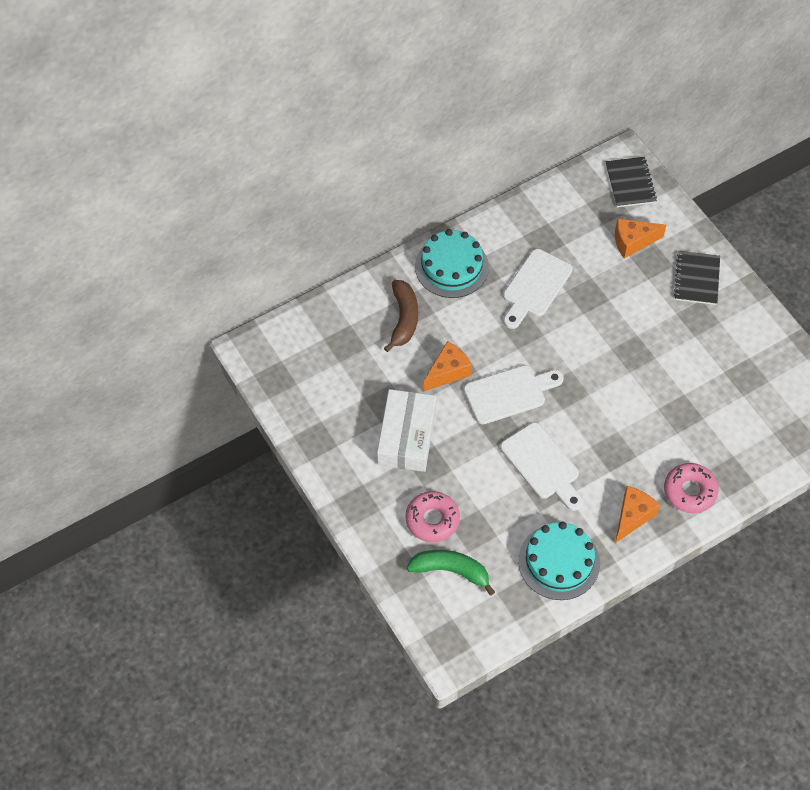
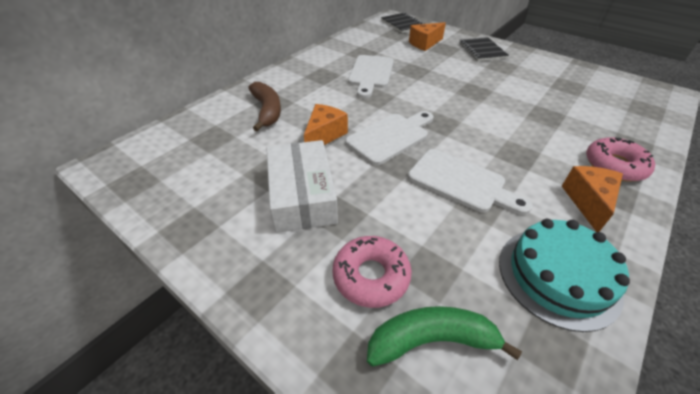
camera: 20 degrees left, 15 degrees down
(451, 266) = (298, 76): turquoise cake -> none

